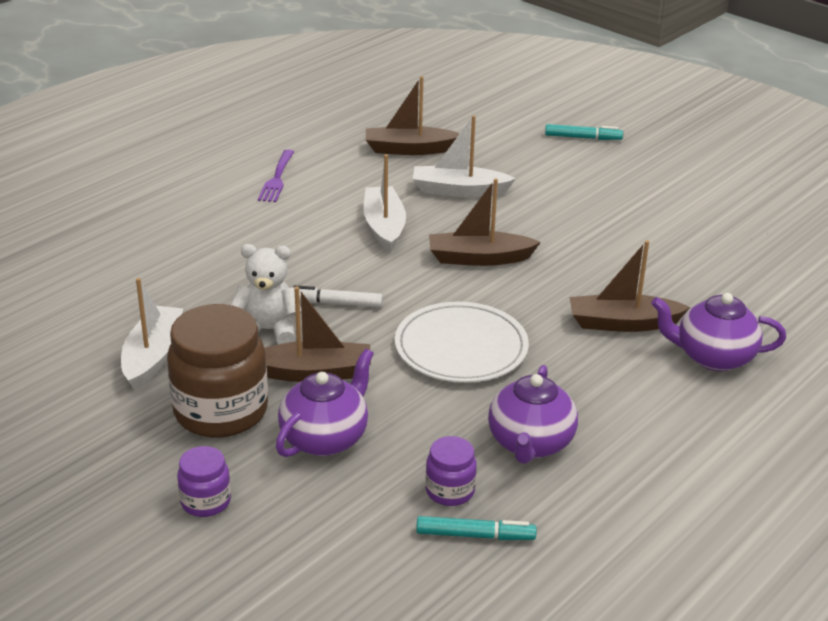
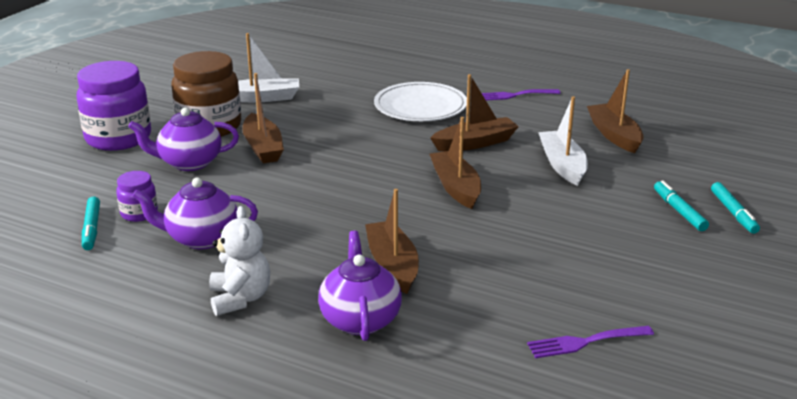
camera: 75 degrees right, 5 degrees down
(206, 502) = (118, 138): purple jar -> purple jar, size x2.04
(268, 331) = (306, 126): white teddy bear -> white teddy bear (240, 298)
(325, 438) = (189, 163): purple teapot -> purple teapot turned 150 degrees clockwise
(335, 303) = (353, 142): white marker -> none
(384, 227) = (475, 143): white boat -> brown boat
(461, 347) = (318, 196): white plate -> white plate (420, 106)
(571, 159) = (679, 211): none -> turquoise marker
(762, 252) = (586, 342): none -> purple fork

